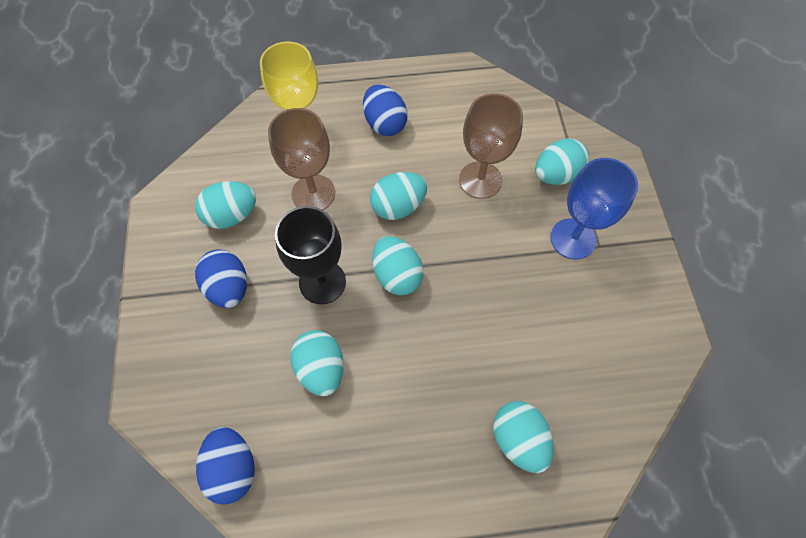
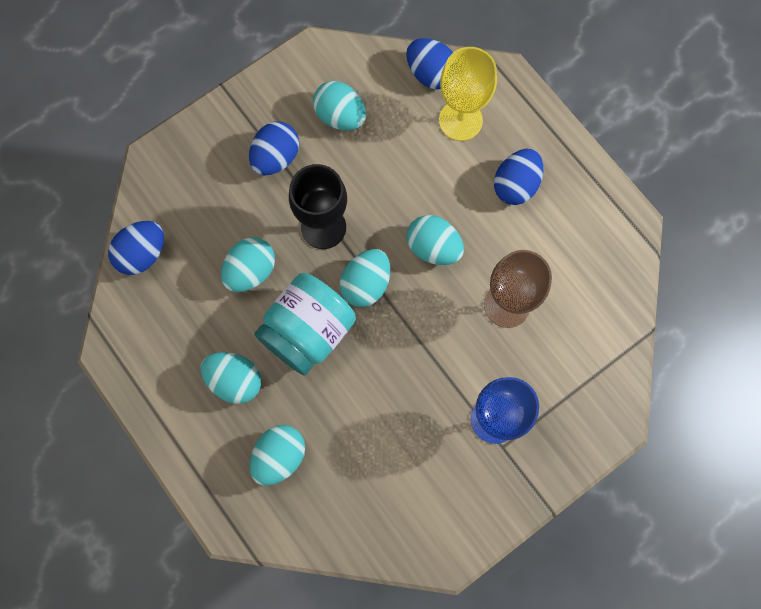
camera: 60 degrees right, 10 degrees up
(249, 131) = (431, 74): none -> blue egg
(313, 193) = (402, 168): brown goblet -> none
(411, 347) = (308, 331): none -> turquoise jar
(556, 175) = (557, 372): turquoise egg -> turquoise egg (235, 380)

